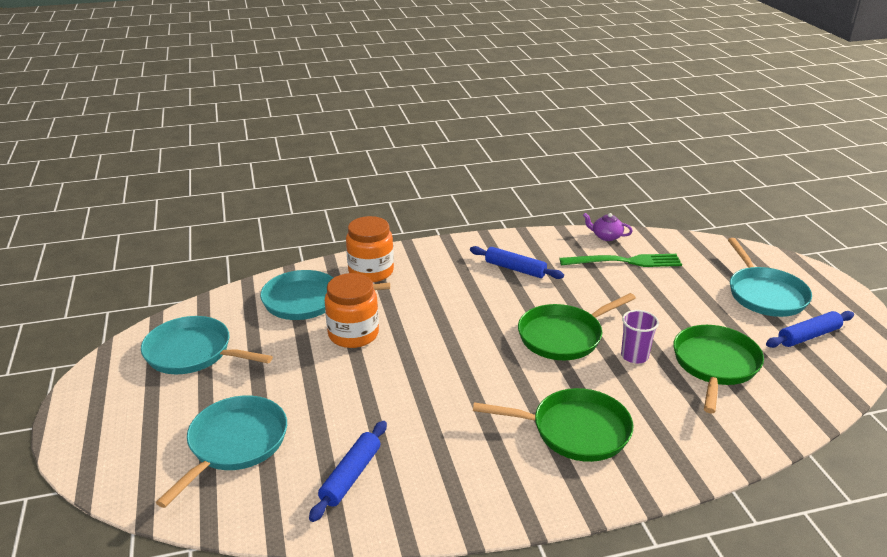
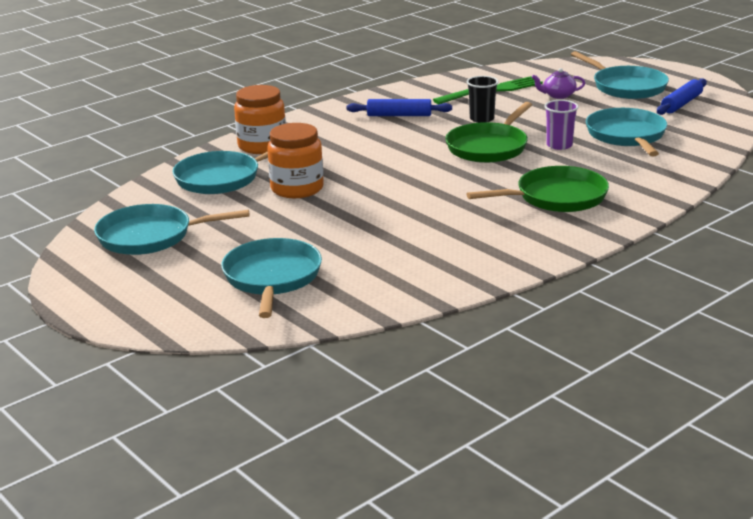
camera: 25 degrees left, 5 degrees down
(350, 476) = (401, 268): blue rolling pin -> none
(586, 296) = (482, 119): none -> black cup
(606, 236) = (458, 78): purple teapot -> purple teapot (558, 95)
(715, 364) = (626, 136): green pan -> turquoise pan

